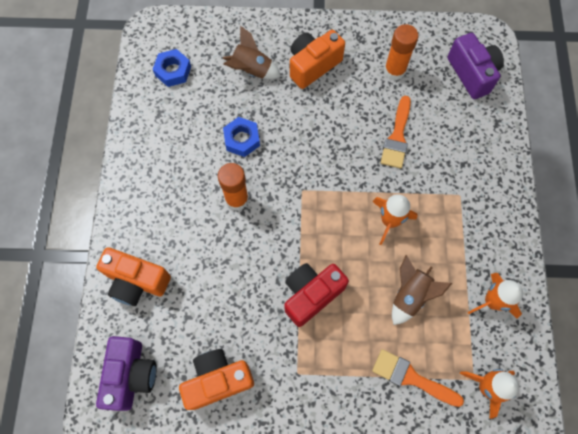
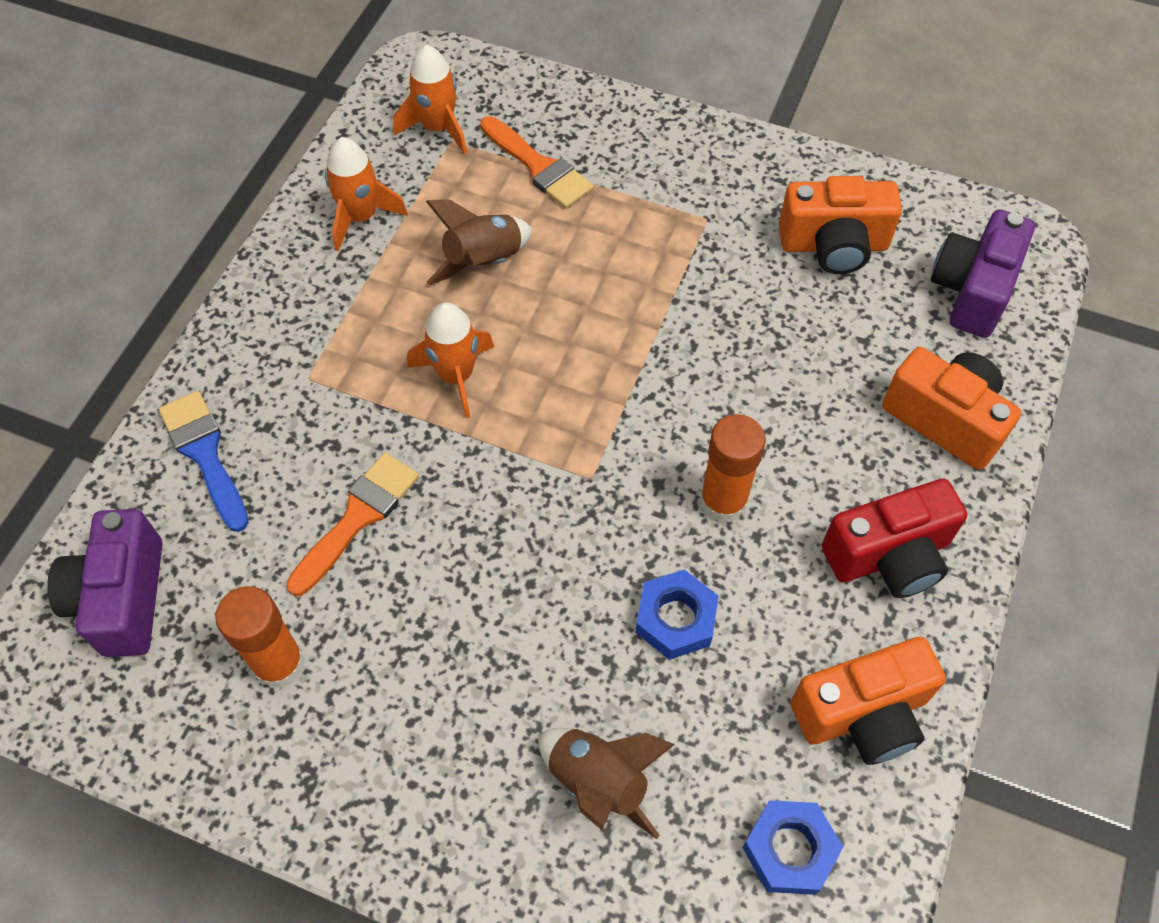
camera: 160 degrees left, 10 degrees down
(311, 294) = (644, 310): red camera -> red camera (889, 556)
(313, 65) = (452, 743): orange camera -> orange camera (863, 714)
(481, 142) = (205, 454): none -> blue brush

